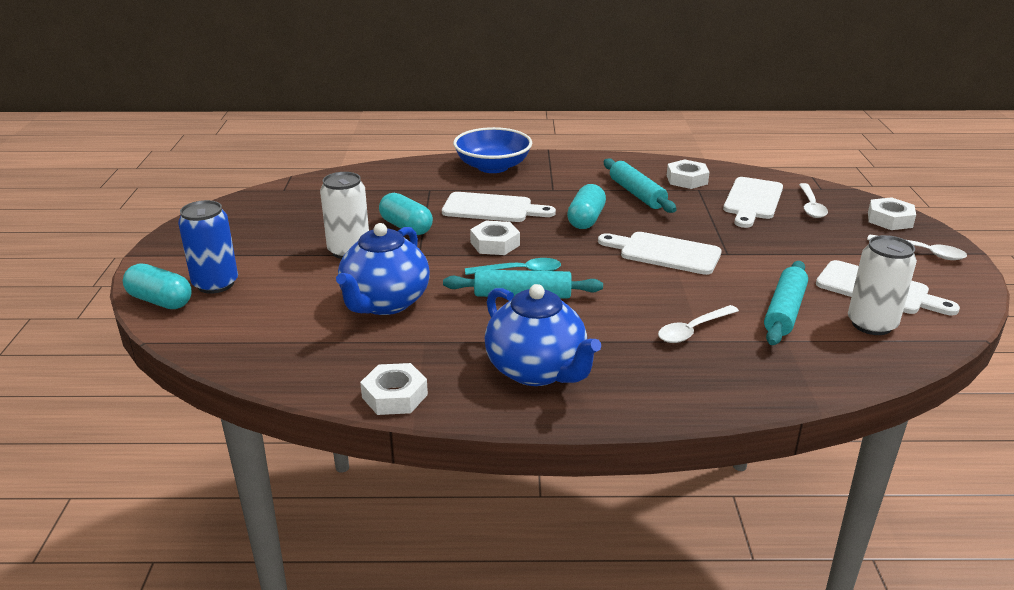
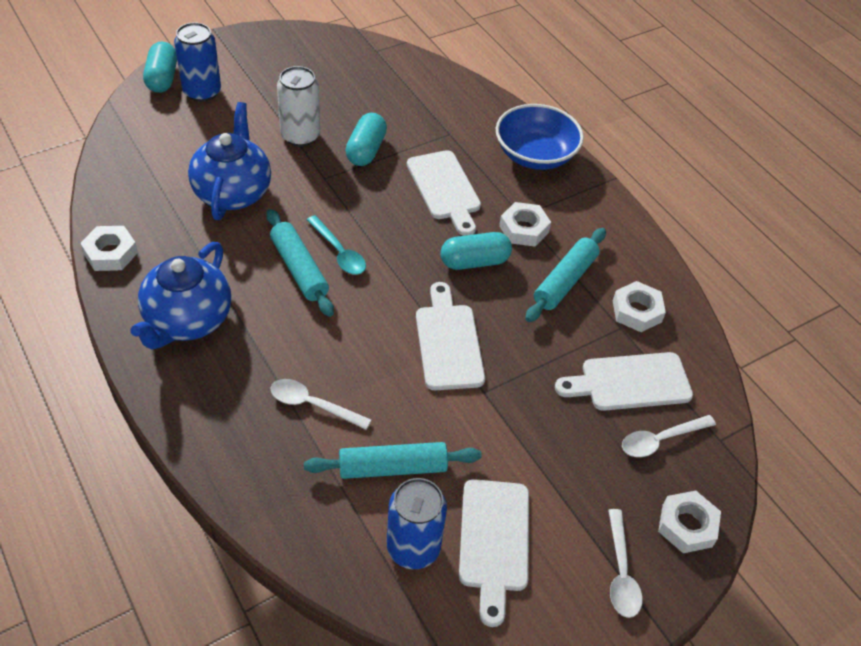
camera: 55 degrees right, 20 degrees up
(384, 303) = (233, 192): blue teapot -> blue teapot turned 105 degrees clockwise
(495, 244) = (377, 217): white nut -> white nut (524, 229)
(871, 324) = (413, 547): white can -> blue can

